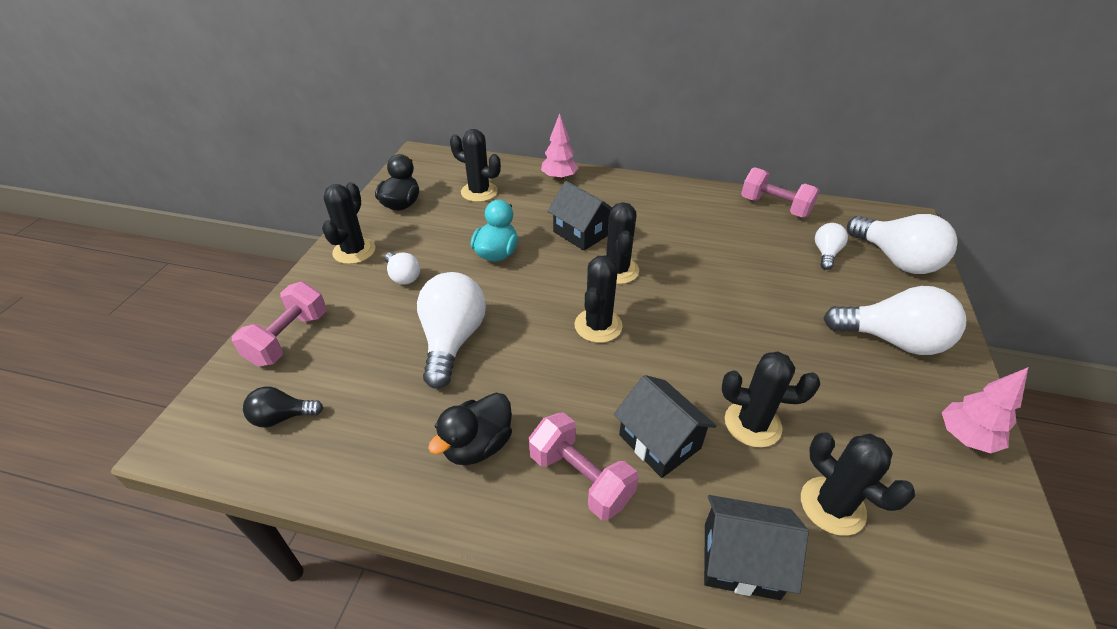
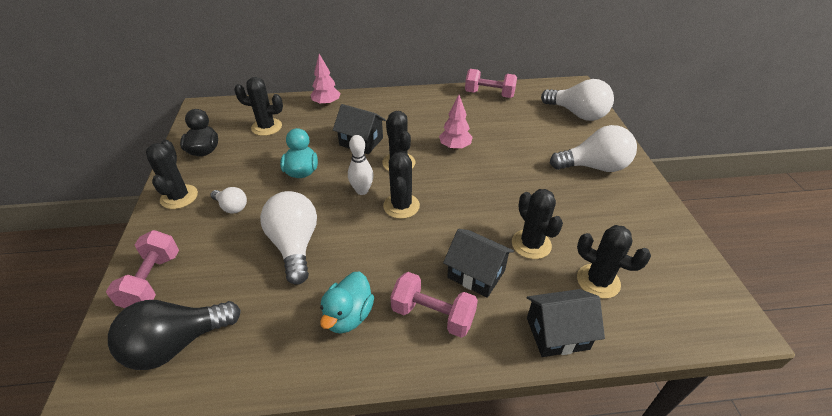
camera: 20 degrees left, 0 degrees up
(282, 417) = (177, 344): black light bulb -> black light bulb, size x1.90
(477, 445) = (348, 316): black duck -> turquoise duck
(557, 294) = (362, 190): none -> white bowling pin
(752, 424) = (531, 244): black cactus -> black cactus turned 75 degrees clockwise
(826, 253) = (534, 119): white light bulb -> none
(965, 438) = (656, 216): pink tree -> pink tree (455, 147)

